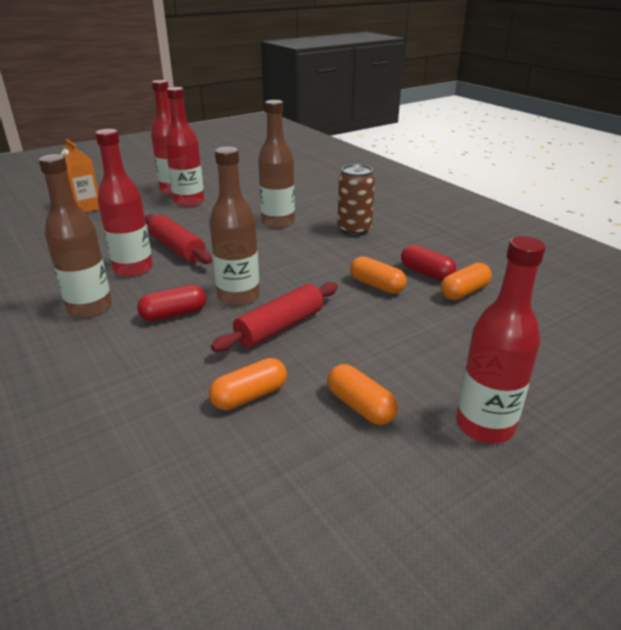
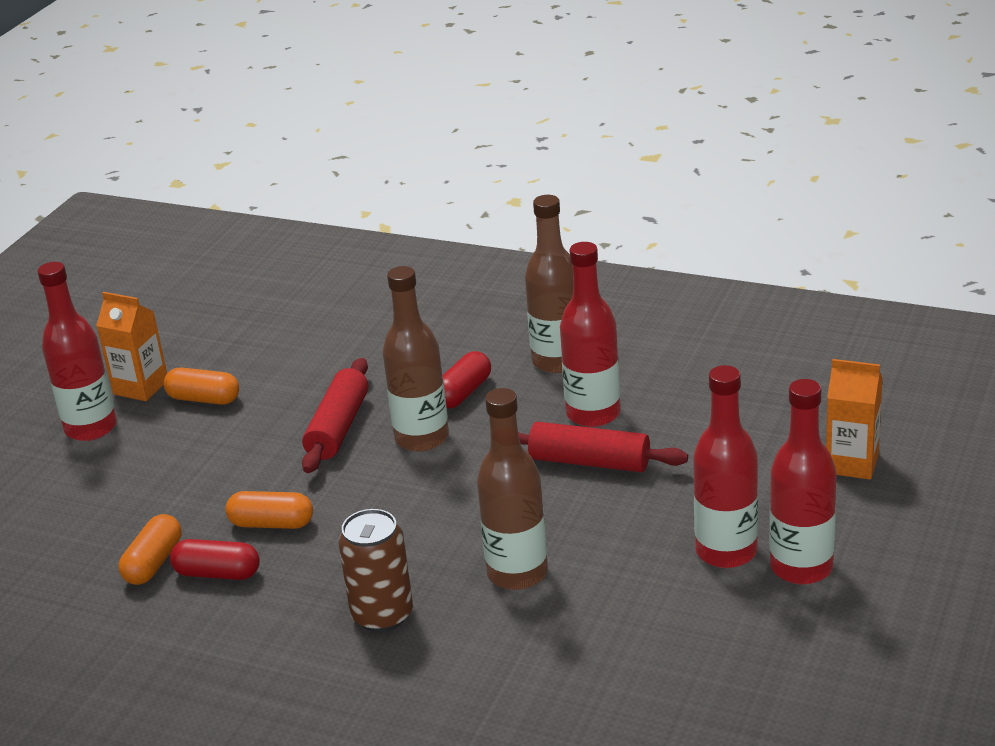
camera: 150 degrees right, 0 degrees up
(249, 396) = (304, 367): orange capsule -> none
(415, 456) = (141, 387): none -> orange carton

